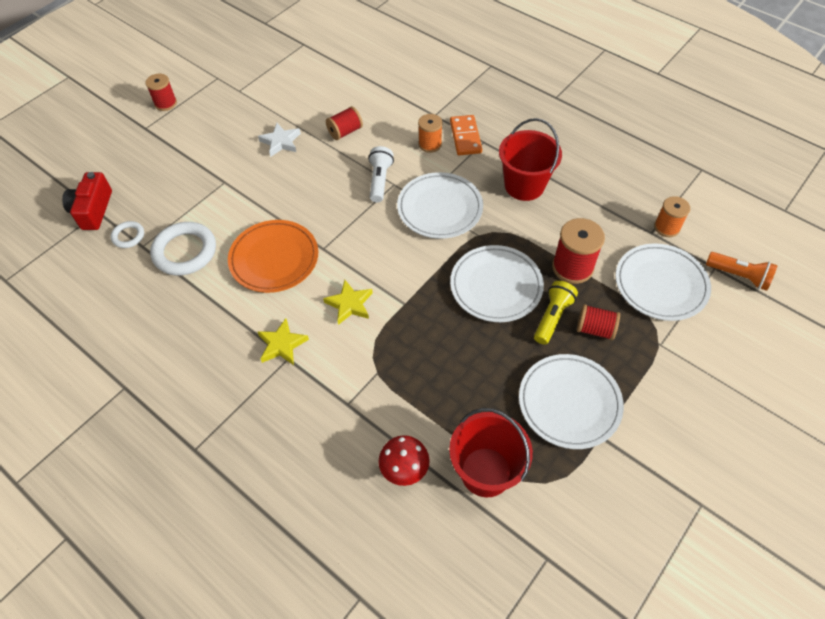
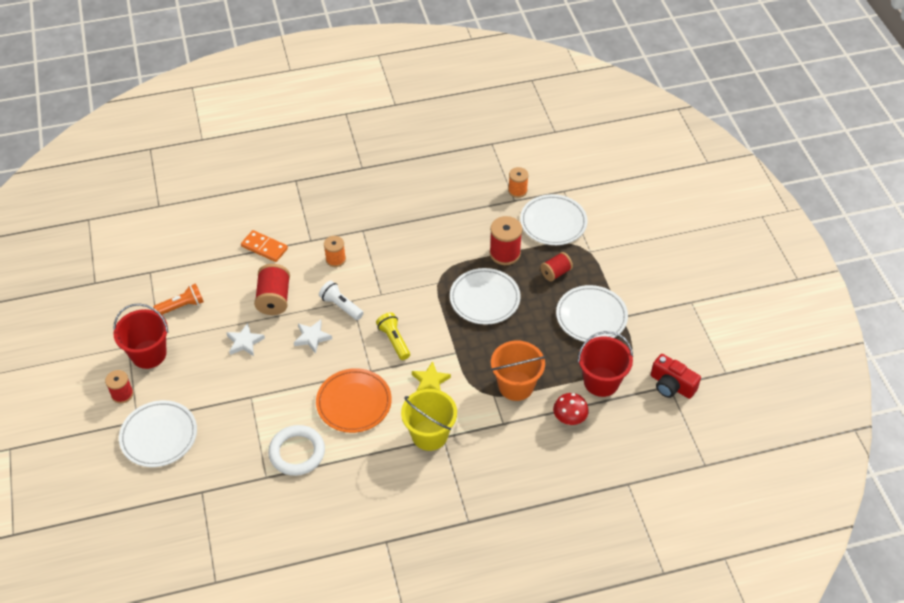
camera: 55 degrees left, 5 degrees down
(93, 210) = (196, 494): red camera -> red camera (671, 385)
(128, 236) = (247, 482): white ring -> none
(282, 344) = (429, 435): yellow star -> yellow bucket
(325, 182) = (312, 337): none -> white star
(345, 132) = (274, 299): red spool -> red spool, size x1.55
(407, 385) = (516, 386): none -> orange bucket
(440, 208) = (397, 289): white plate -> white plate (159, 436)
(465, 137) = (348, 237): orange domino -> orange domino (264, 247)
(524, 185) = (421, 234): red bucket -> red bucket (149, 354)
(552, 317) = (530, 287): yellow flashlight -> yellow flashlight (394, 340)
(739, 276) = (578, 185): orange flashlight -> orange flashlight (182, 306)

